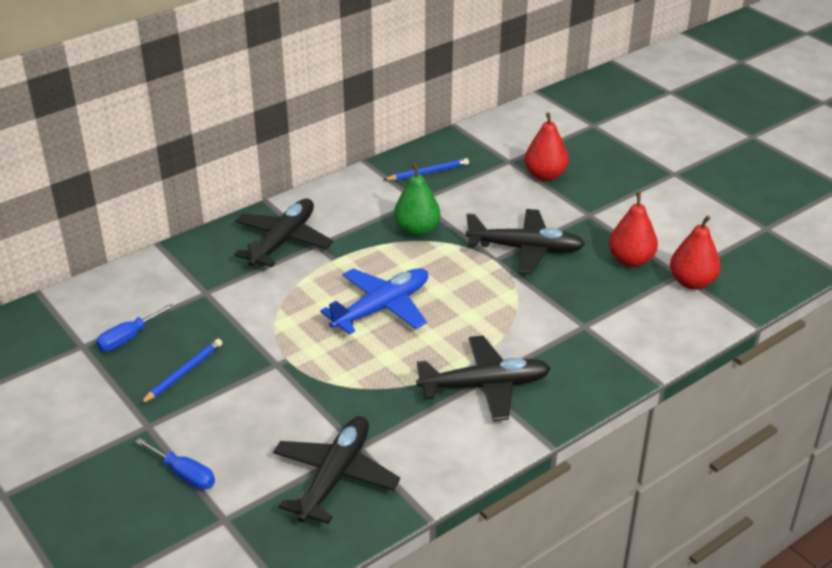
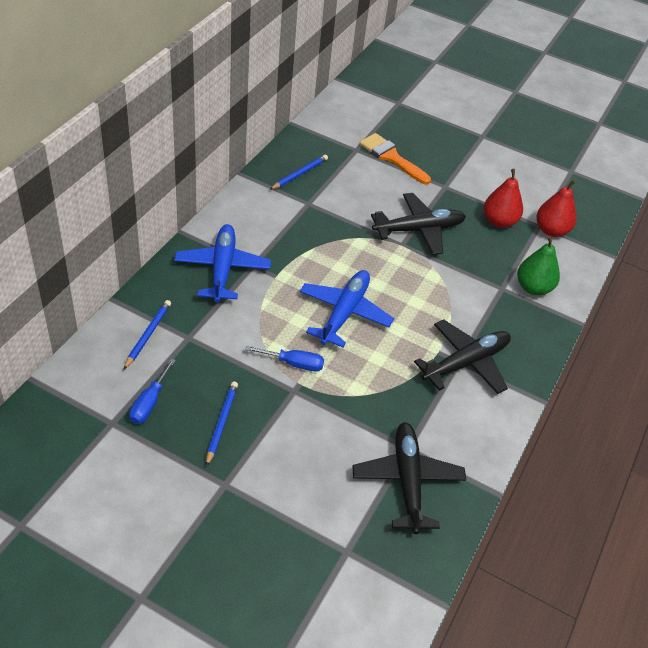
camera: 30 degrees left, 10 degrees up
(168, 281) = (148, 335): none -> blue pencil
(184, 475) = (287, 521): blue screwdriver -> blue screwdriver (294, 363)
(283, 241) = (222, 269): black plane -> blue plane
(417, 230) = (325, 231): green pear -> green pear (533, 288)
(545, 175) = (391, 157): red pear -> orange brush

